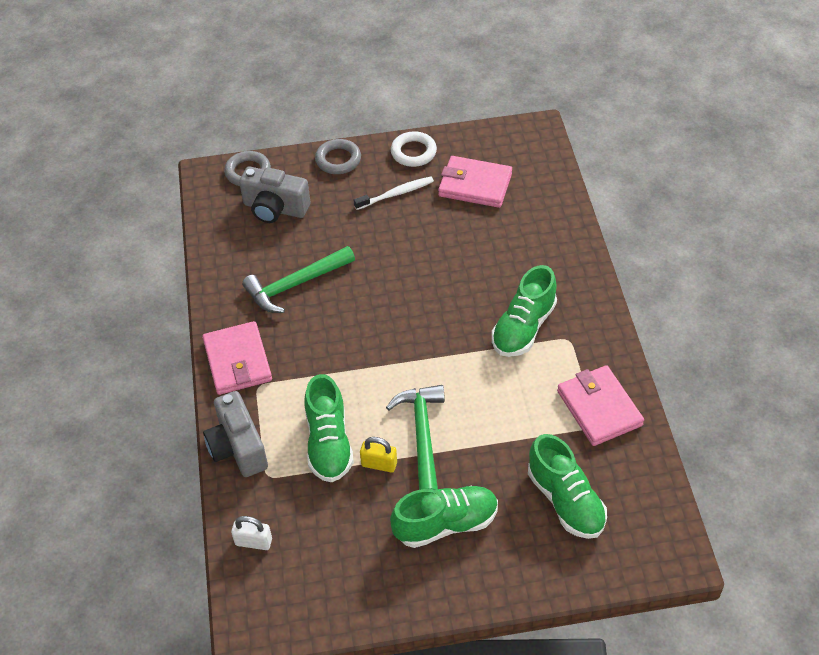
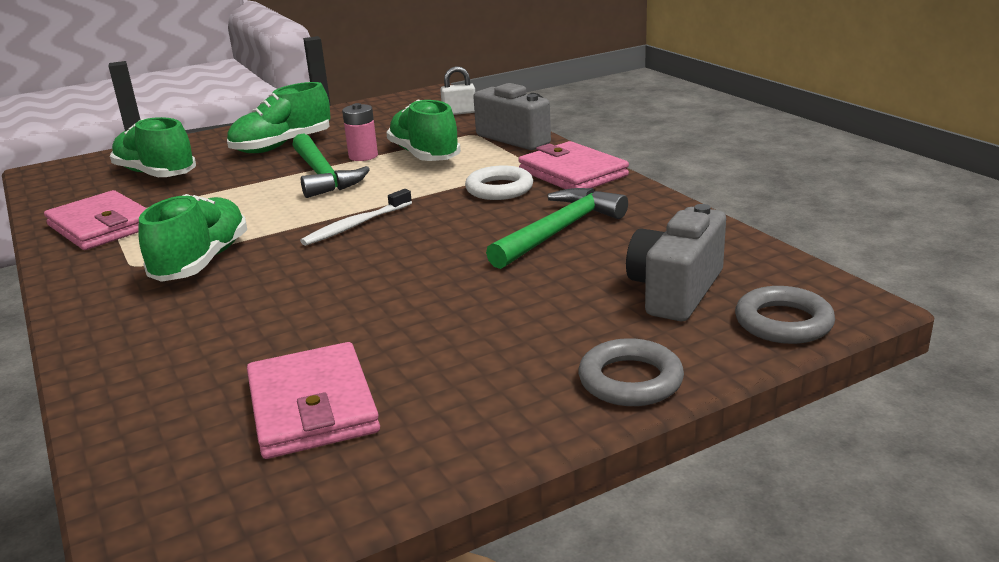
camera: 160 degrees right, 25 degrees down
(275, 208) = (675, 291): grey camera -> grey camera turned 60 degrees counterclockwise
(379, 464) = (363, 156): yellow padlock -> pink battery
(396, 194) = (472, 356): white toothbrush -> white toothbrush (356, 225)
(413, 152) = (475, 433): white ring -> white ring (499, 189)
(475, 185) = (312, 406): pink wallet -> pink wallet turned 75 degrees clockwise

